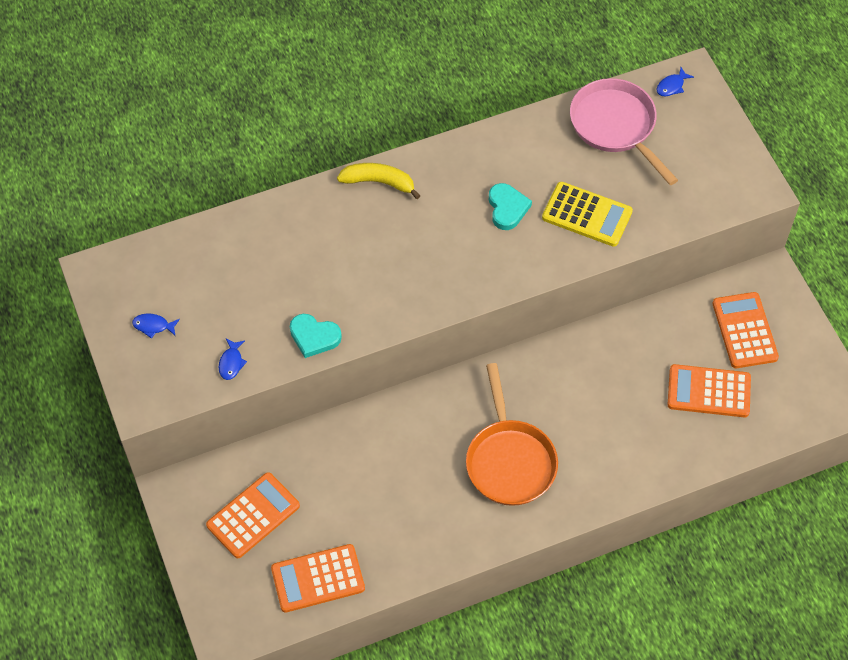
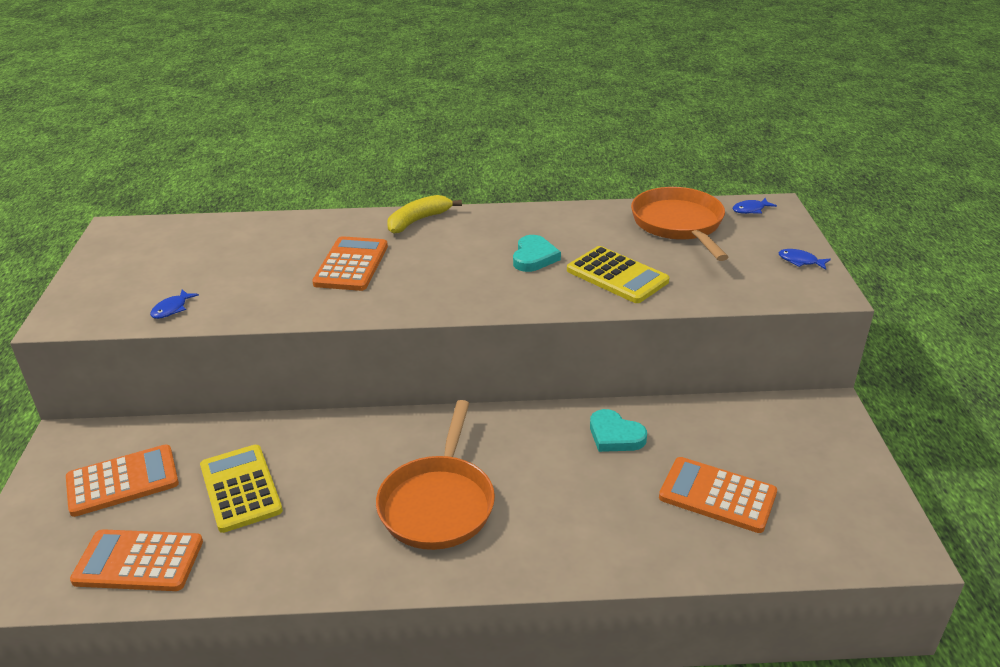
camera: 20 degrees right, 25 degrees down
(153, 326) = (127, 270): blue fish -> blue fish (800, 261)
(314, 337) = (269, 307): turquoise heart -> turquoise heart (615, 435)
(351, 493) = (240, 488): none -> yellow calculator
(379, 182) = (418, 221): yellow banana -> yellow banana turned 75 degrees counterclockwise
(616, 126) = (679, 224): pink pan -> orange pan
(744, 330) = (782, 448): orange calculator -> orange calculator (351, 265)

